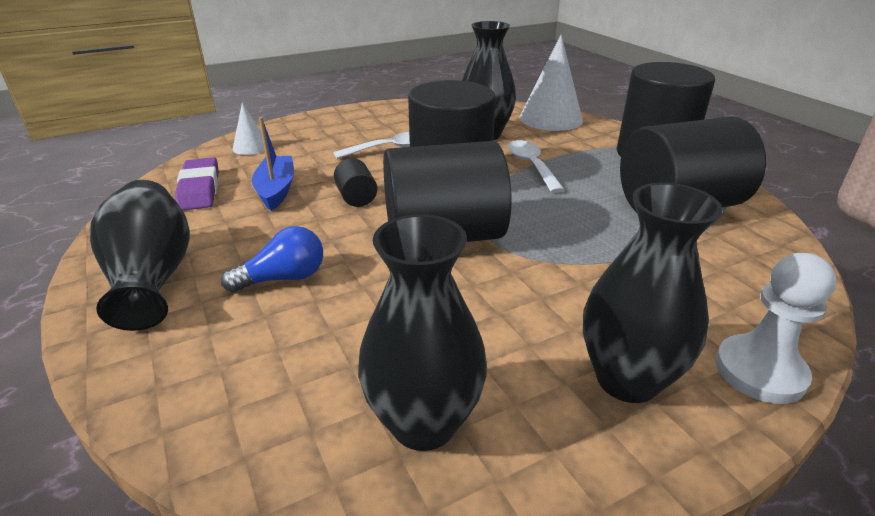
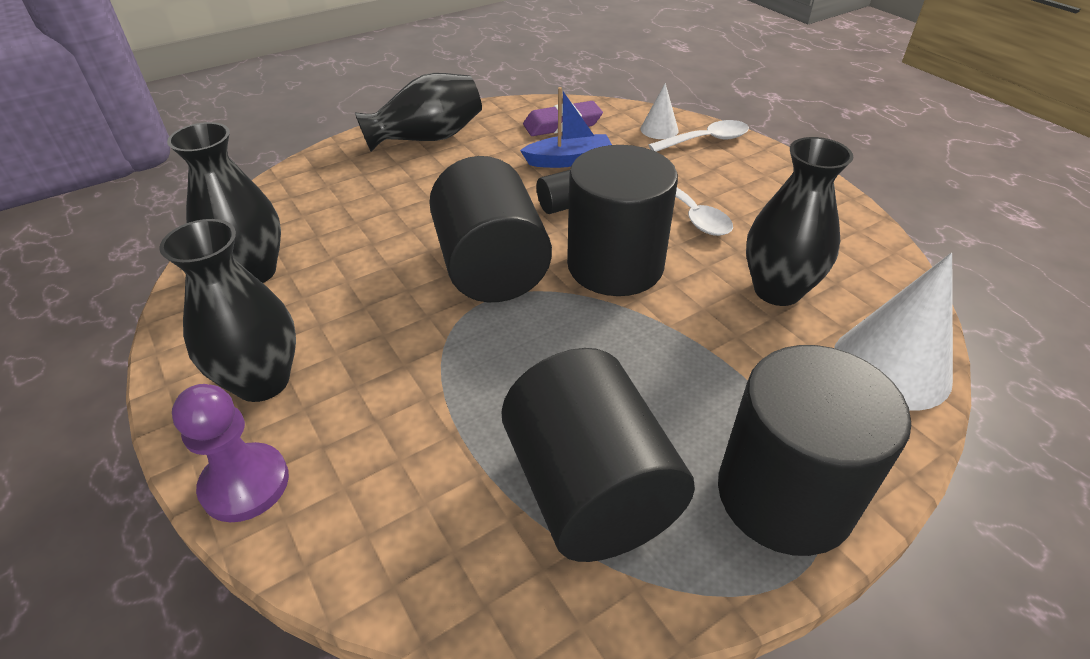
camera: 85 degrees right, 10 degrees up
(283, 278) = (423, 190): blue light bulb -> none
(531, 166) = (683, 336): white spoon -> white spoon (706, 140)
(759, 371) = (245, 484): white pawn -> purple pawn

